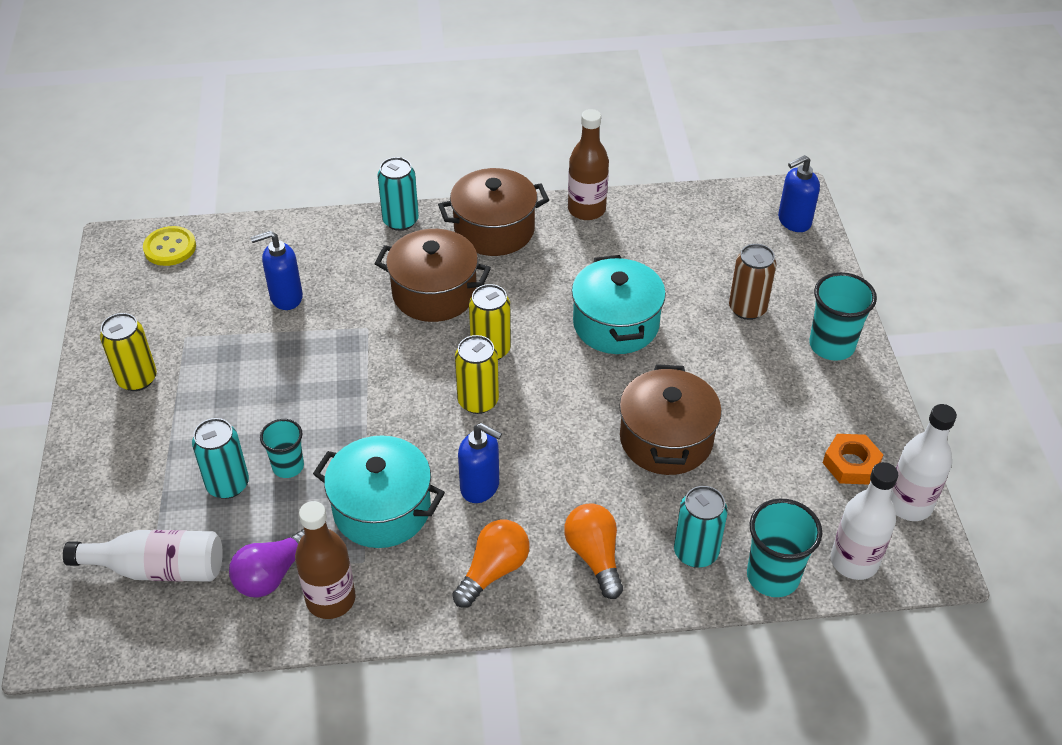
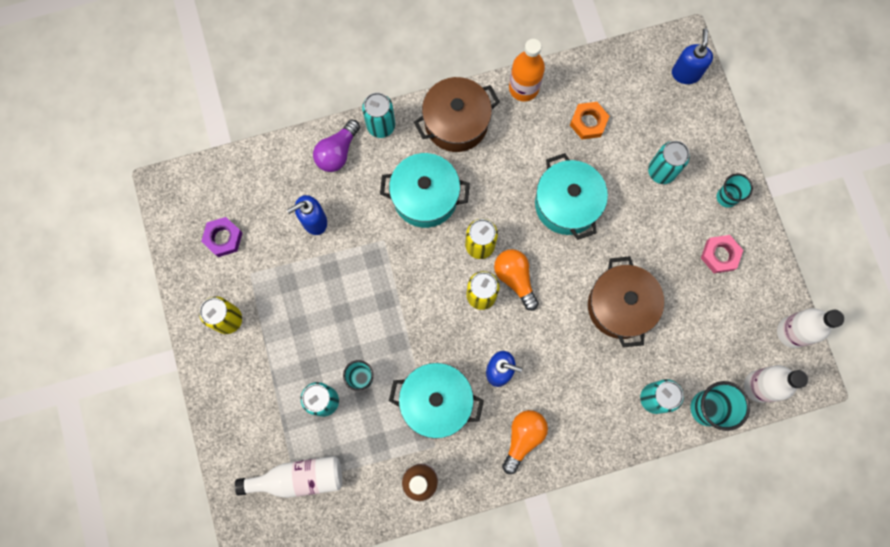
camera: 10 degrees left, 30 degrees up
(166, 298) = (223, 238): none -> purple nut
(170, 248) = (208, 186): yellow button -> none
(272, 574) = (377, 468): purple light bulb -> purple light bulb (337, 152)
(434, 293) = (425, 197): brown pot -> turquoise pot
(586, 209) = (523, 88): brown bottle -> orange bottle
(594, 556) = (588, 414): orange light bulb -> orange light bulb (515, 278)
(747, 308) = (661, 171): brown can -> turquoise can
(794, 221) = (686, 73): blue soap dispenser -> blue soap dispenser turned 135 degrees clockwise
(814, 404) = (720, 255): none -> pink nut
(831, 345) = (726, 197): turquoise cup -> turquoise cup, size x0.64
(851, 464) = (750, 304): orange nut -> orange nut (588, 122)

